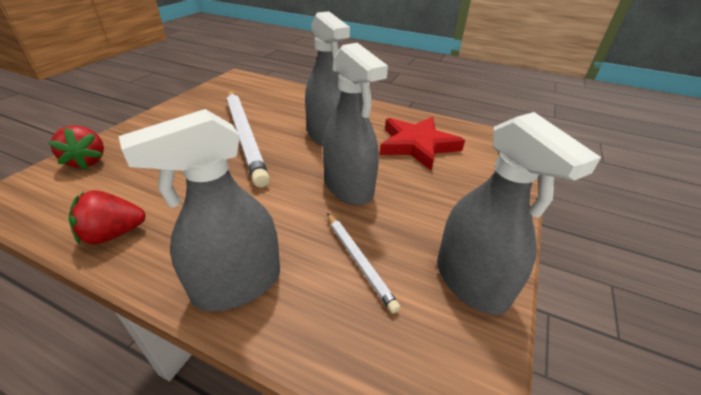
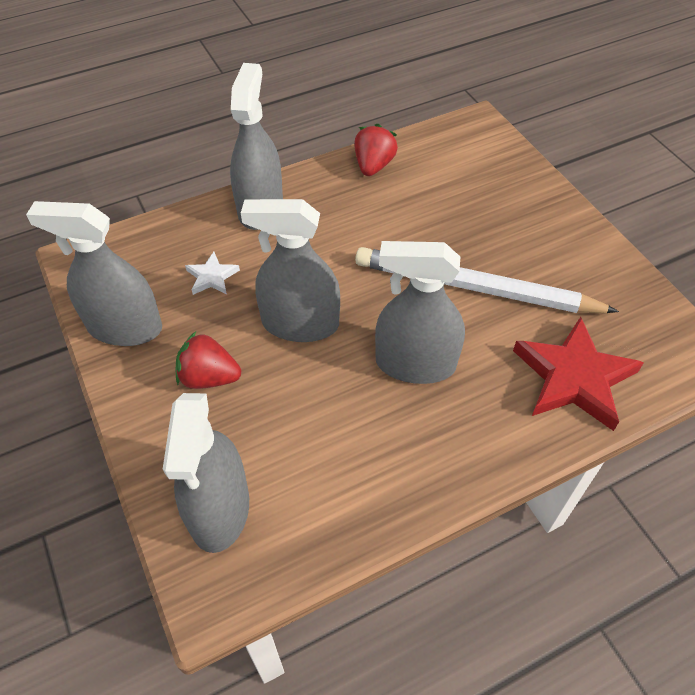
camera: 130 degrees right, 15 degrees up
(87, 161) = (505, 167): red strawberry -> red strawberry (209, 377)
(359, 261) = (212, 277): white pencil -> white star
(417, 145) = (315, 448): red star -> red star (574, 377)
(488, 158) = (219, 509): none -> grey spray bottle

